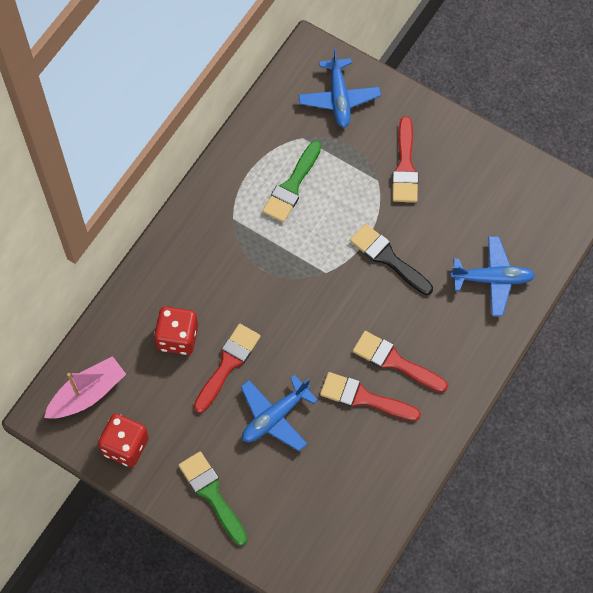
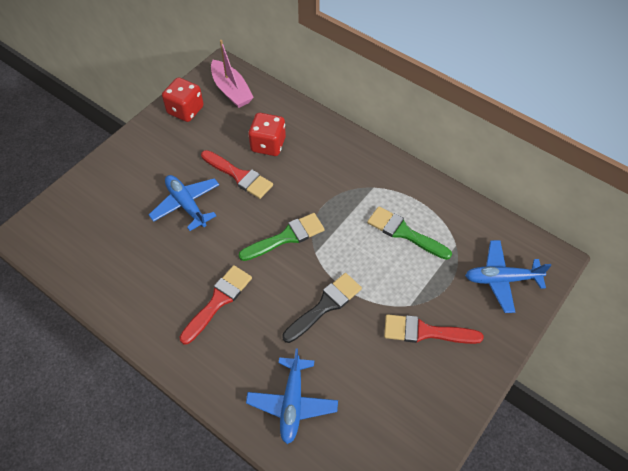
camera: 95 degrees right, 10 degrees down
(212, 494) = (132, 160): green brush -> green brush (286, 237)
(364, 398) = (188, 272): red brush -> none

